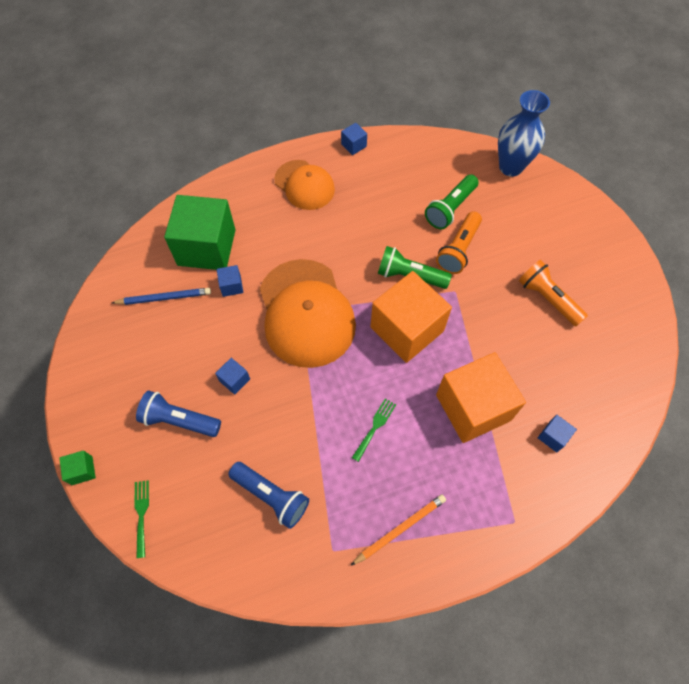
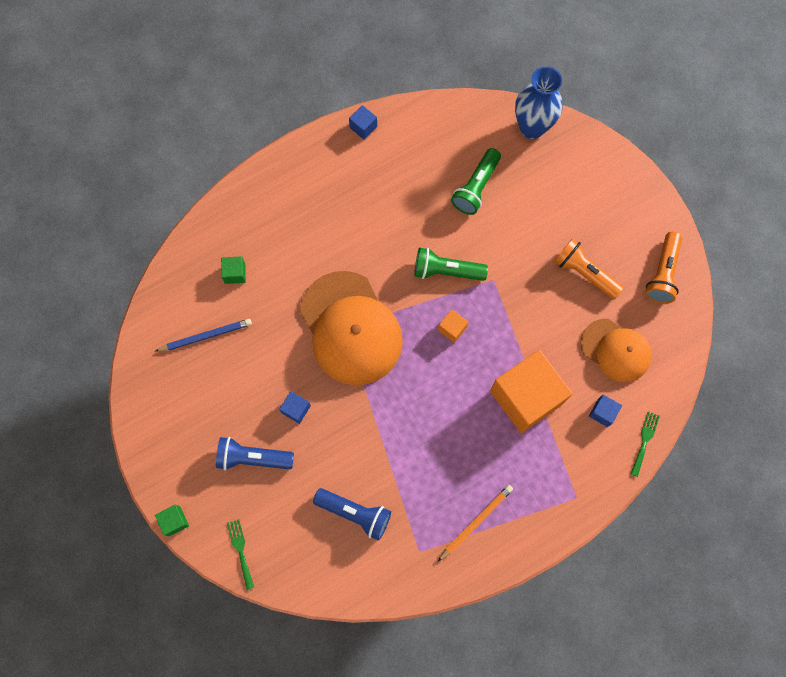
camera: 10 degrees left, 10 degrees up
(206, 247) = (235, 273): green cube -> green cube, size x0.41
(231, 286) = (270, 312): blue cube -> none
(304, 185) = (320, 184): orange cap -> orange cap (616, 350)
(375, 427) = (438, 432): green fork -> green fork (644, 441)
(407, 329) = (452, 328): orange cube -> orange cube, size x0.41
(458, 249) = (491, 233): orange flashlight -> orange flashlight (662, 273)

